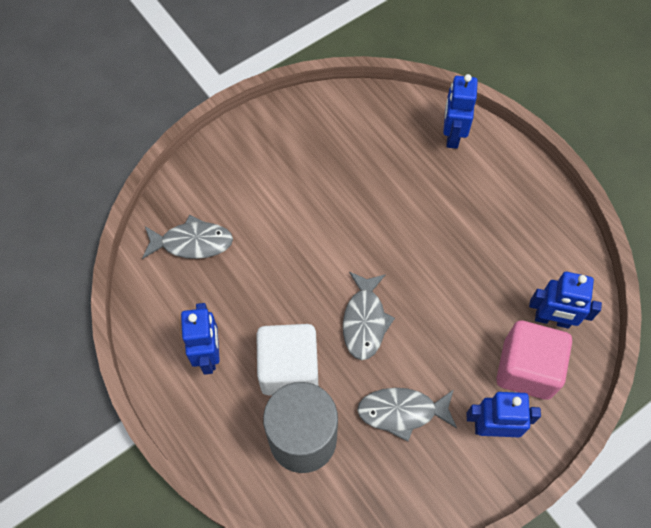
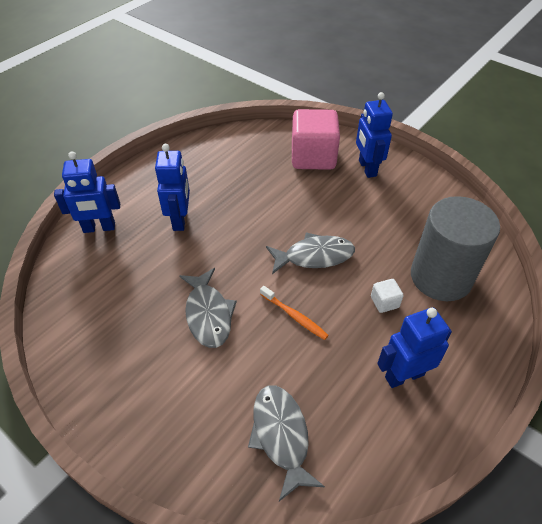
camera: 105 degrees left, 15 degrees down
(289, 368) = (384, 302): white cube -> white cube, size x0.42
(297, 282) = (294, 316): none -> orange toothbrush
(402, 412) = (382, 218): grey fish -> grey fish (208, 314)
(552, 320) = (268, 149): blue robot -> blue robot (180, 220)

